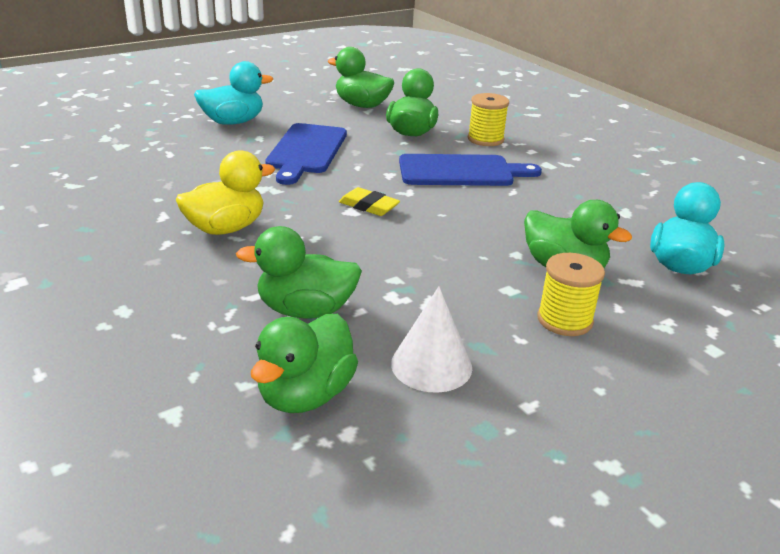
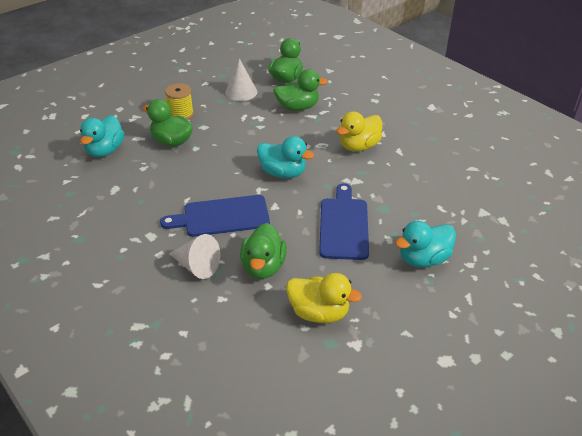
camera: 175 degrees right, 10 degrees up
(362, 105) = (319, 312): green duck -> yellow duck
(368, 206) = (283, 173): yellow eraser -> turquoise duck
(485, 139) = (197, 266): yellow spool -> white cone

